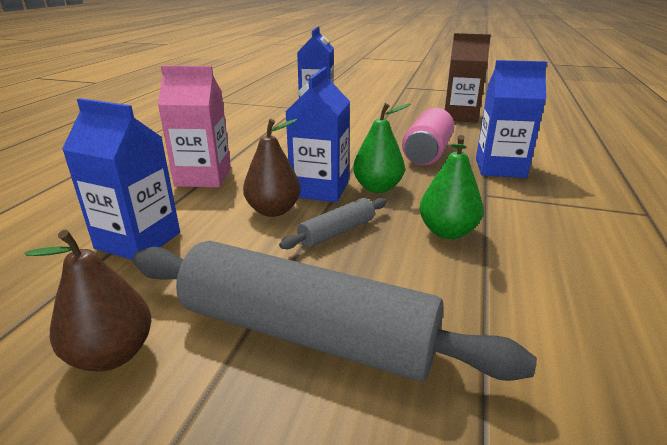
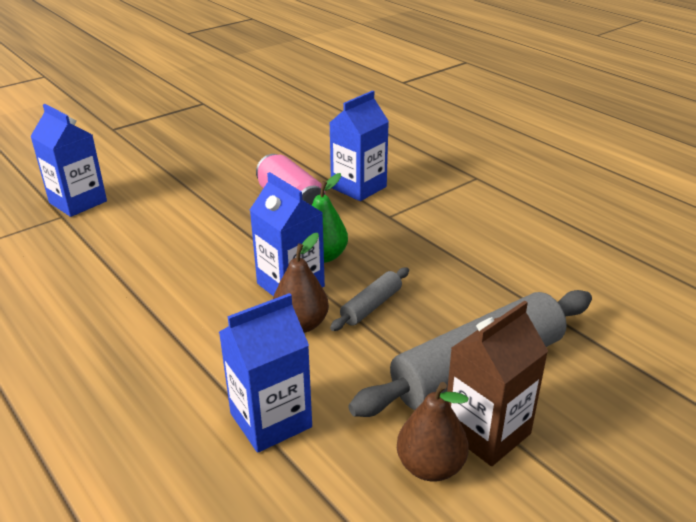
camera: 55 degrees left, 5 degrees up
(203, 177) = (177, 344): pink carton -> none
(337, 232) = (371, 306): grey rolling pin -> grey rolling pin turned 45 degrees clockwise
(447, 232) = (421, 259): green pear -> none
(460, 116) = (239, 146): brown carton -> brown carton (487, 432)

